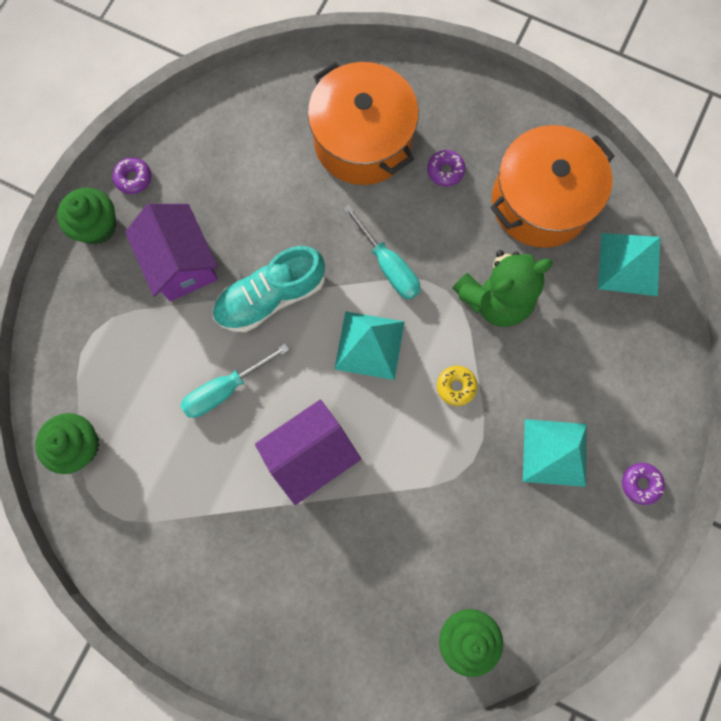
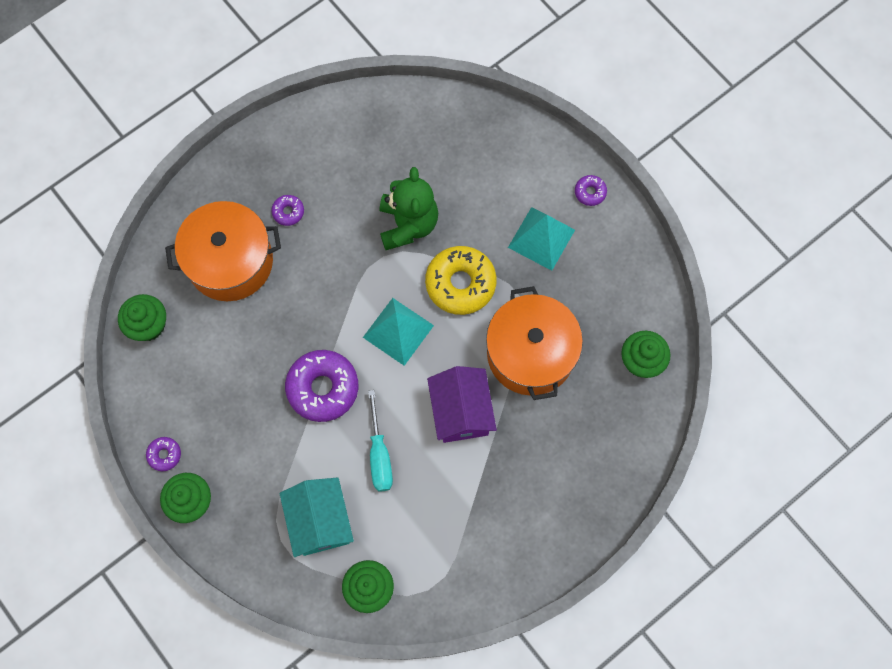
camera: 65 degrees left, 5 degrees down
(128, 362) = (320, 521): none -> turquoise house
(181, 263) = (259, 446): purple house -> none
(259, 98) = (148, 325): none -> green cupcake
(271, 297) = (323, 388): turquoise shoe -> purple donut
(389, 266) = (343, 289): turquoise screwdriver -> none
(456, 386) = (460, 283): yellow donut -> yellow donut, size x2.14
(540, 202) = (349, 156): orange pot -> orange pot (530, 353)
(629, 264) = (429, 119): turquoise pyramid -> none

